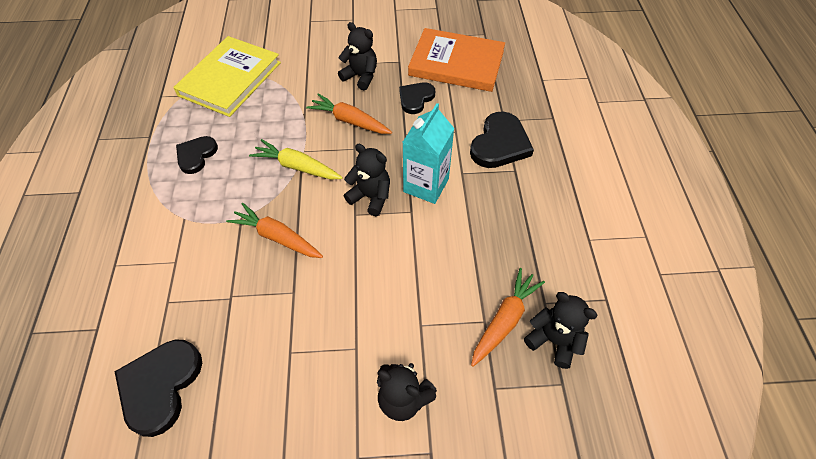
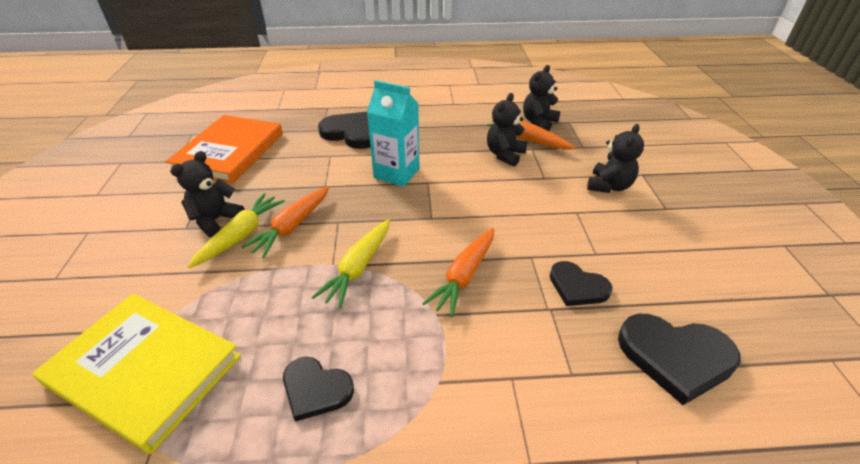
camera: 90 degrees left, 15 degrees down
(342, 94) = (241, 235): none -> yellow carrot
(371, 197) = (409, 207): black teddy bear -> black teddy bear (505, 155)
(416, 98) = (273, 178): black heart -> black heart (577, 287)

